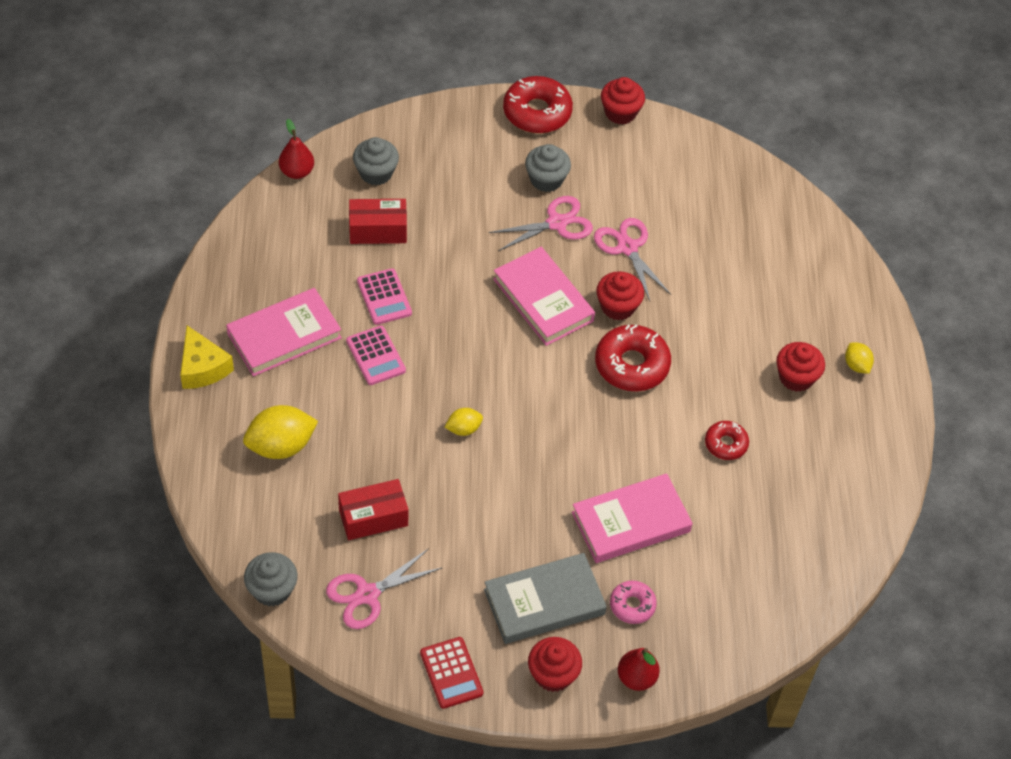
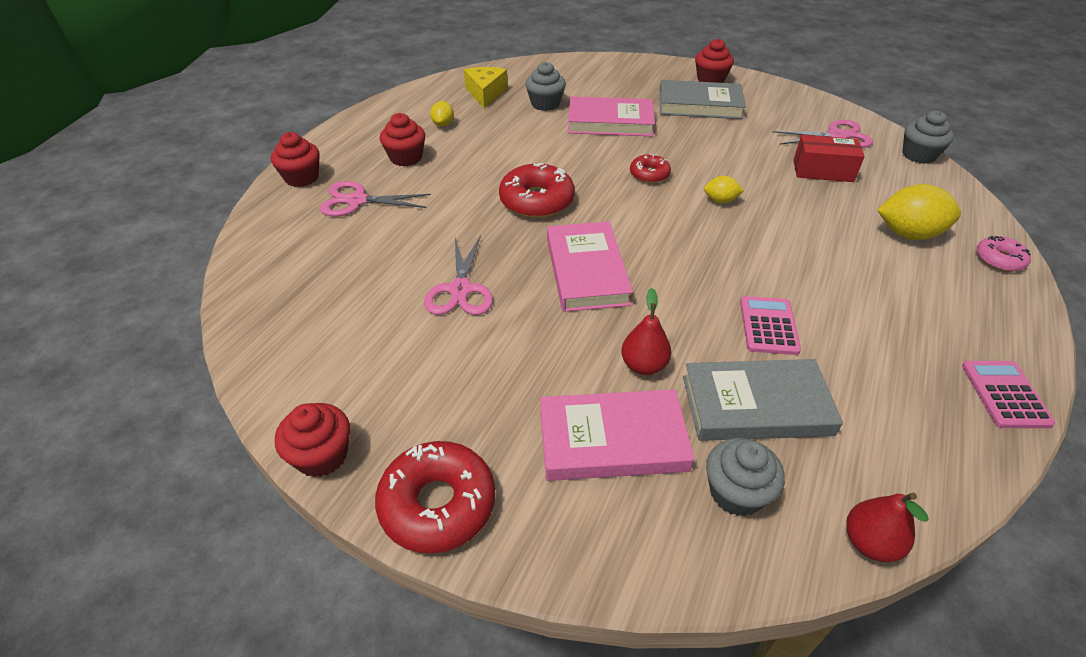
camera: 150 degrees left, 10 degrees down
(202, 368) = (1005, 320): yellow cheese -> yellow cheese (485, 94)
(284, 336) = (901, 323): pink book -> pink book (612, 440)
(376, 356) = (793, 275): pink calculator -> pink calculator (1005, 394)
(378, 230) = (756, 405): red box -> grey book
(451, 673) = (781, 94): red calculator -> none
(546, 179) = (496, 395): grey cupcake -> grey cupcake (545, 104)
(556, 223) = (520, 339): pink scissors -> pink scissors (357, 201)
(617, 307) = (514, 244): red cupcake -> red cupcake (302, 178)
(632, 605) = (637, 91): pink donut -> pink donut (999, 259)
(636, 678) = (655, 68): red pear -> red pear (643, 365)
(726, 444) = (502, 139): red donut -> red donut (649, 174)
(856, 365) = (350, 152): yellow lemon -> yellow lemon (443, 124)

